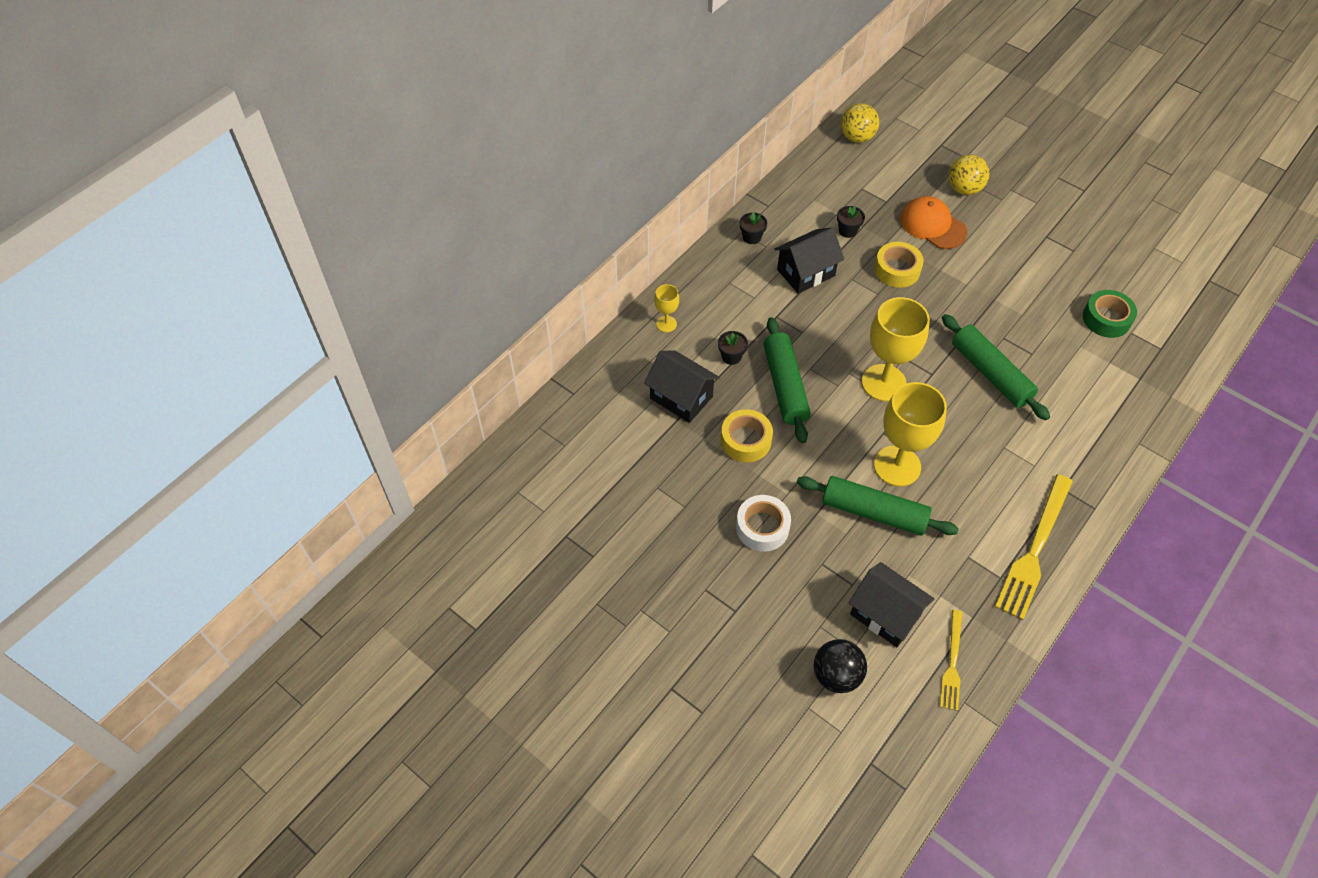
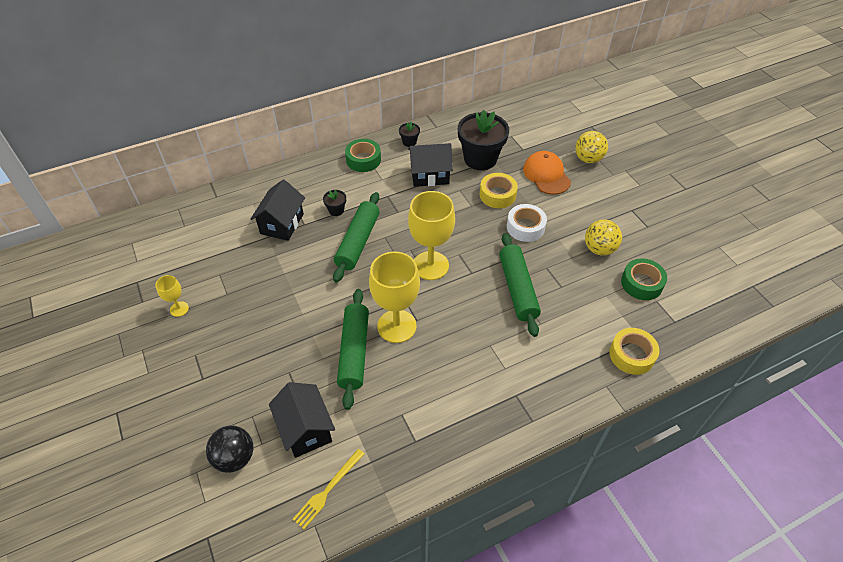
camera: 25 degrees right, 5 degrees down
(666, 324) = (310, 175): yellow goblet -> yellow goblet (179, 309)
(681, 397) = (282, 224): black house -> black house turned 45 degrees clockwise
(715, 280) = (363, 160): none -> green tape
(746, 440) = (302, 267): yellow tape -> yellow tape (631, 355)
(762, 527) = (267, 329): white tape -> white tape (525, 227)
(847, 231) = (480, 159): black flower pot -> black flower pot, size x2.31
(857, 137) = (531, 104): yellow ball -> yellow ball (599, 249)
(873, 512) = (354, 352): green rolling pin -> green rolling pin turned 45 degrees clockwise
(1034, 550) = (458, 432): yellow fork -> none

